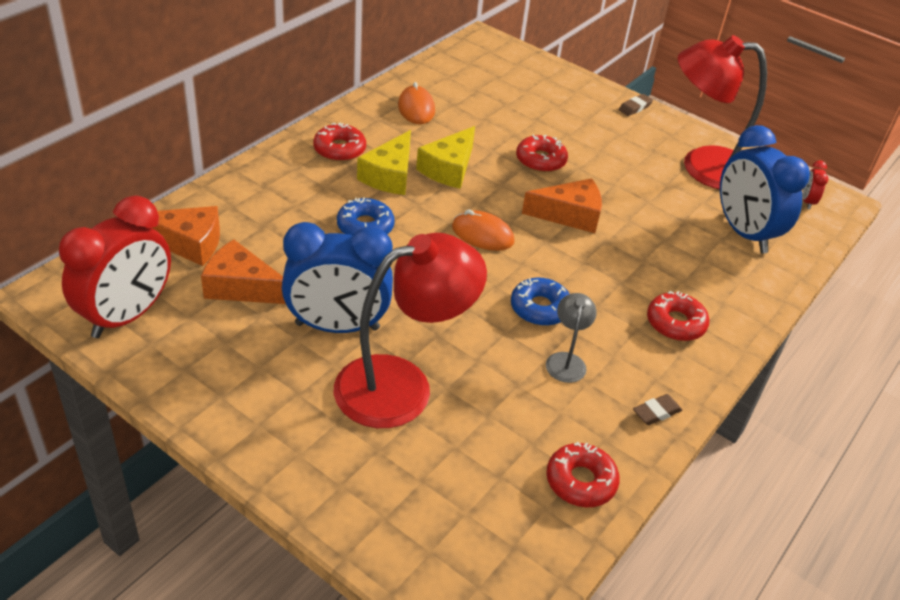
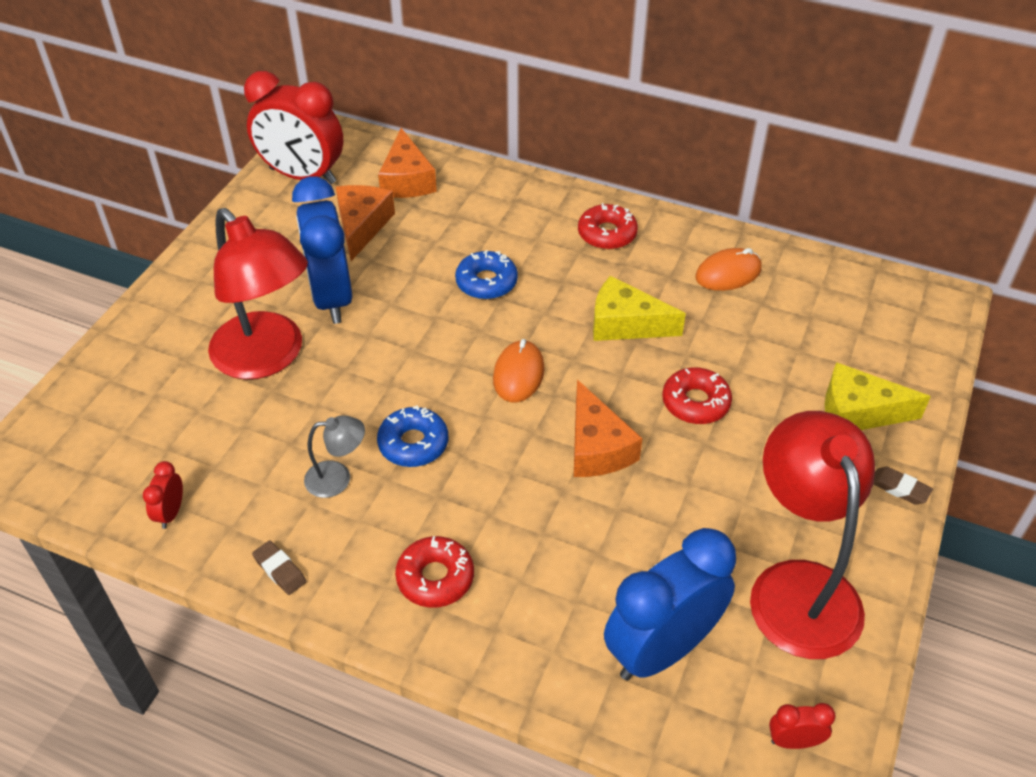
camera: 80 degrees right, 5 degrees up
(389, 175) = (583, 280): yellow cheese -> yellow cheese (858, 412)
(580, 481) = (171, 513): red donut -> red clock

